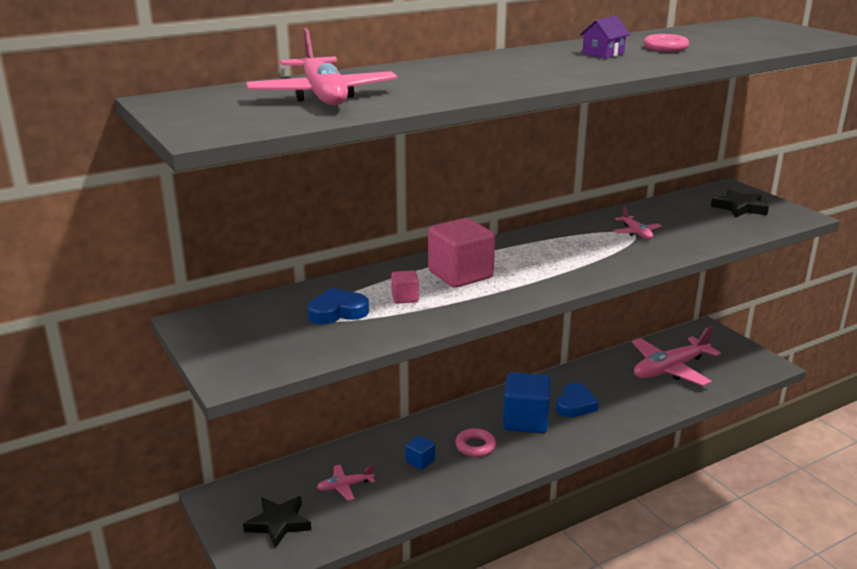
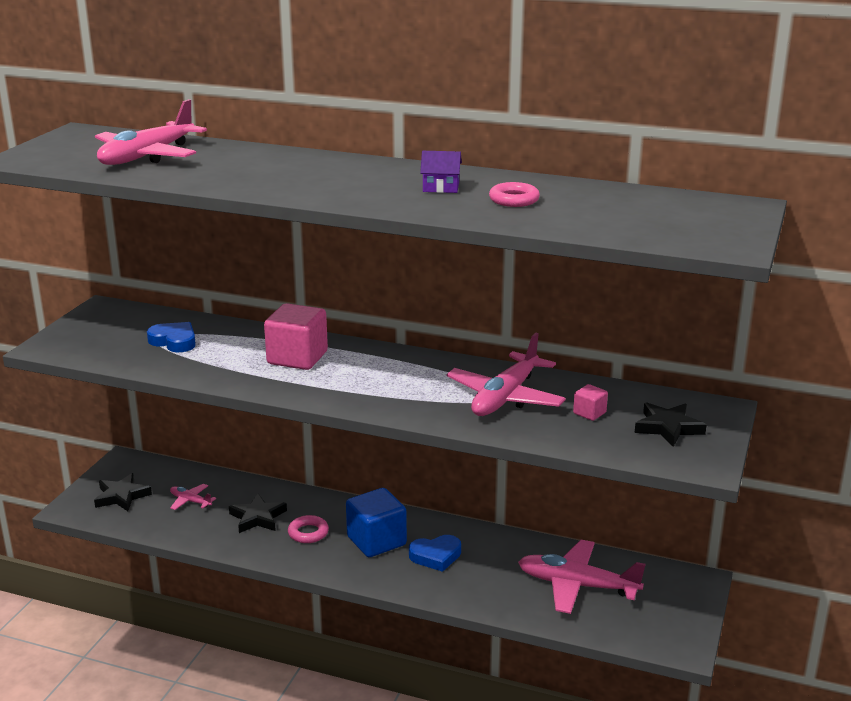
camera: 50 degrees right, 0 degrees up
(405, 298) = (228, 354): pink cube -> pink cube (589, 413)
(420, 461) = (257, 517): blue cube -> black star
(636, 233) = (505, 397): pink plane -> pink plane, size x2.12

